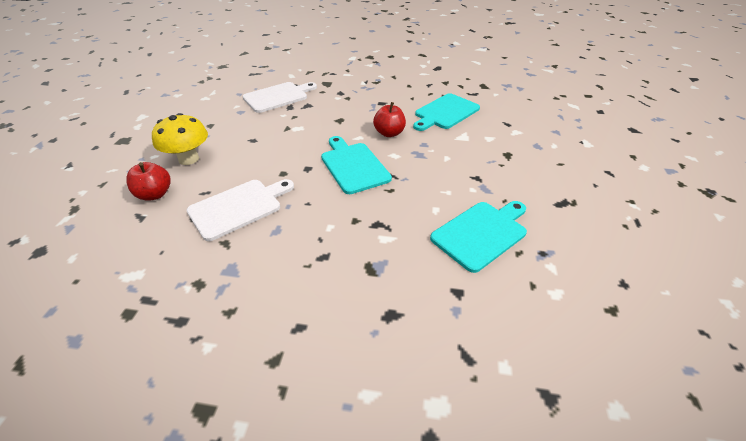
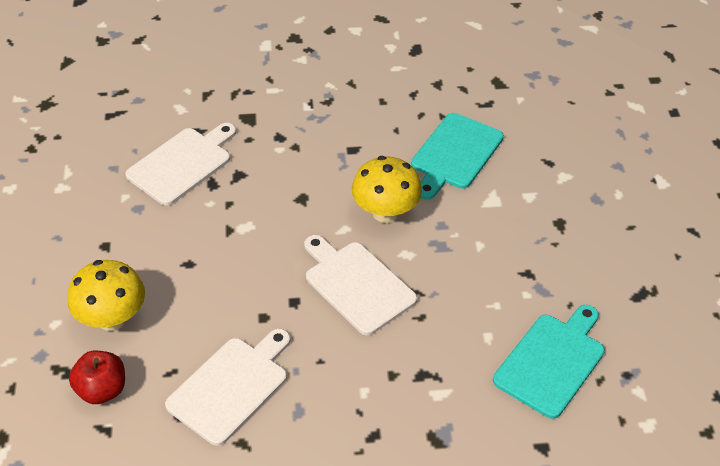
camera: 15 degrees left, 5 degrees up
(353, 166) = (357, 284): turquoise cutting board -> white cutting board
(389, 133) = (385, 212): red apple -> yellow mushroom

